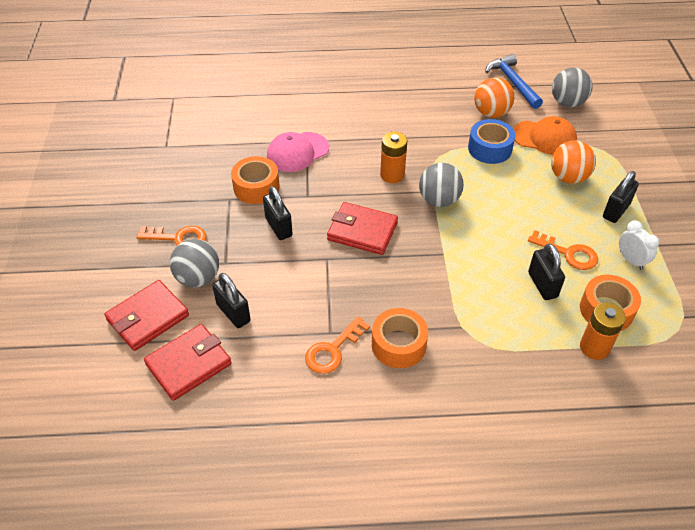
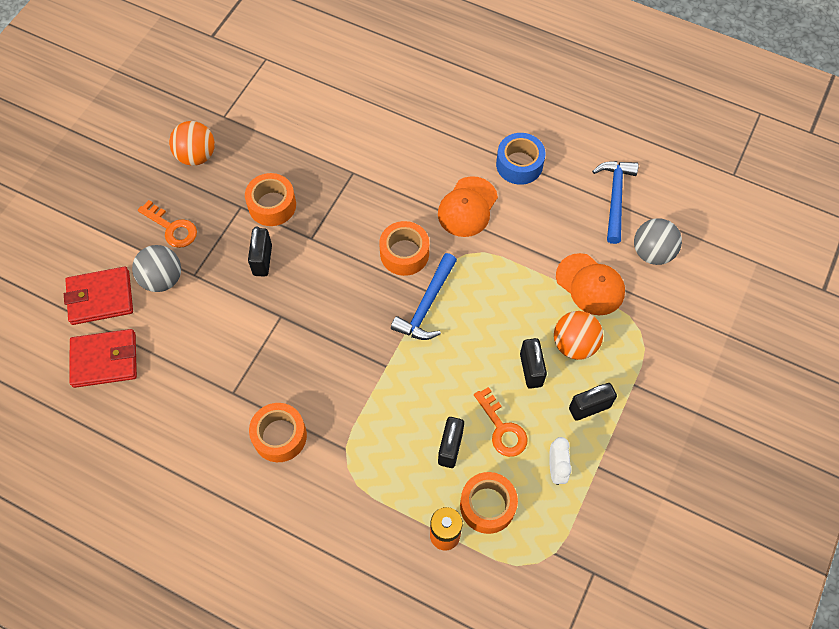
camera: 30 degrees right, 15 degrees up
(233, 313) = (168, 330): black padlock -> black padlock (531, 370)
(297, 152) = (335, 182): pink cap -> none
(333, 350) = (223, 410): orange key -> none
(362, 231) = (332, 303): red wallet -> none
(392, 175) = (404, 253): orange battery -> orange tape
(414, 128) = (467, 207): none -> orange cap
(439, 200) = (426, 305): grey ball -> blue hammer
(489, 149) = (523, 270): blue tape -> blue tape (519, 164)
(491, 113) = (560, 226): orange ball -> orange ball (196, 156)

